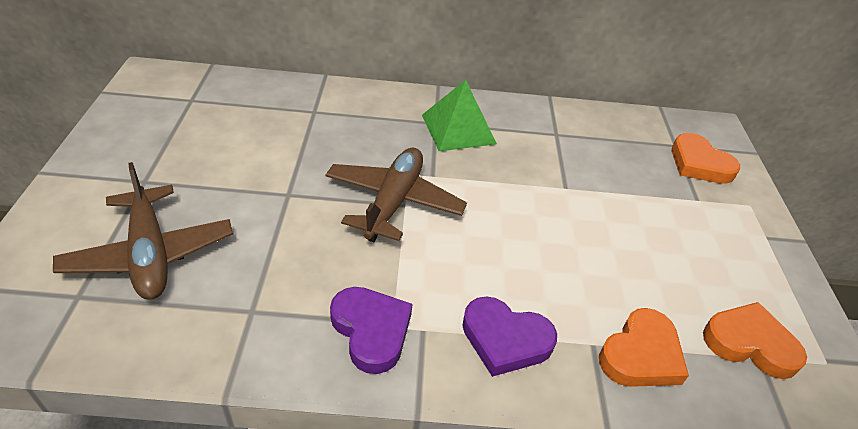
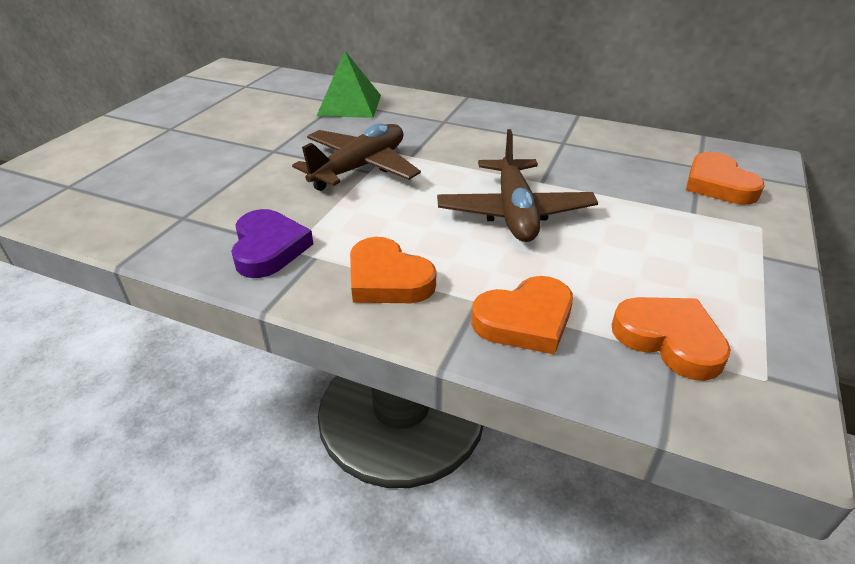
camera: 25 degrees right, 5 degrees down
(150, 254) = (137, 170): brown plane -> brown plane (514, 212)
(458, 129) = (462, 127): green pyramid -> green pyramid (349, 105)
(505, 339) = (387, 279): purple heart -> orange heart

